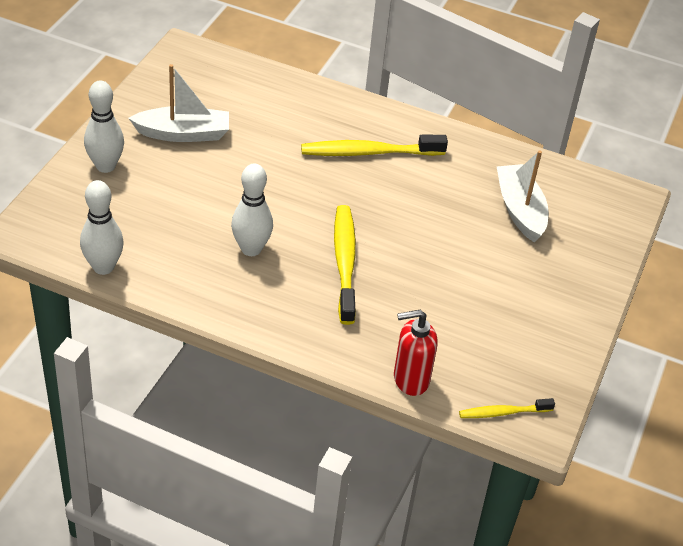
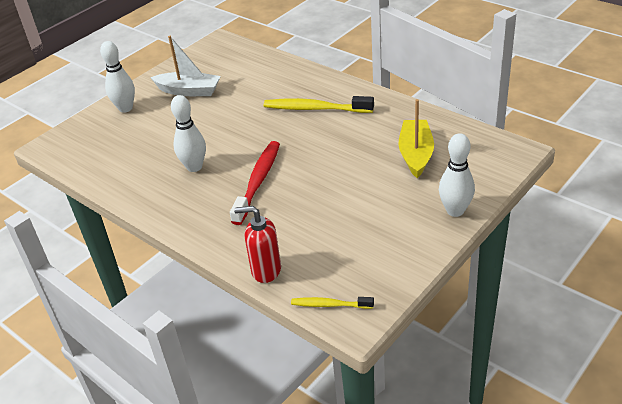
camera: 25 degrees right, 5 degrees down
(103, 267) = (86, 171): white bowling pin -> white bowling pin (455, 211)
(345, 262) = (258, 181): yellow toothbrush -> red toothbrush
(520, 210) = (416, 154): white boat -> yellow boat

